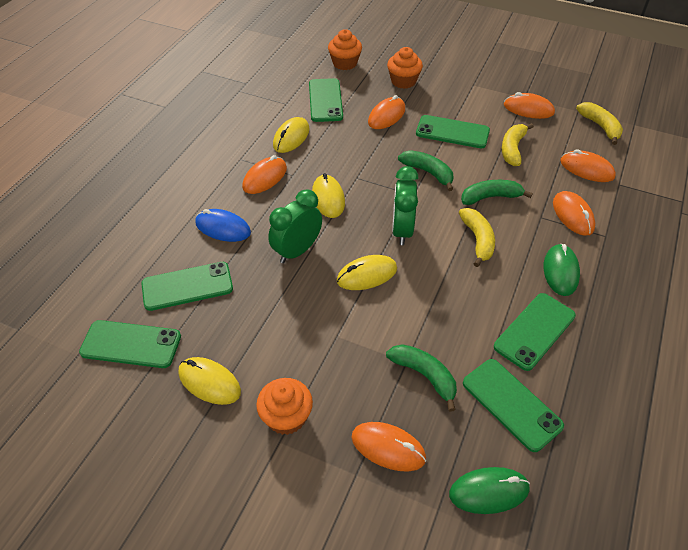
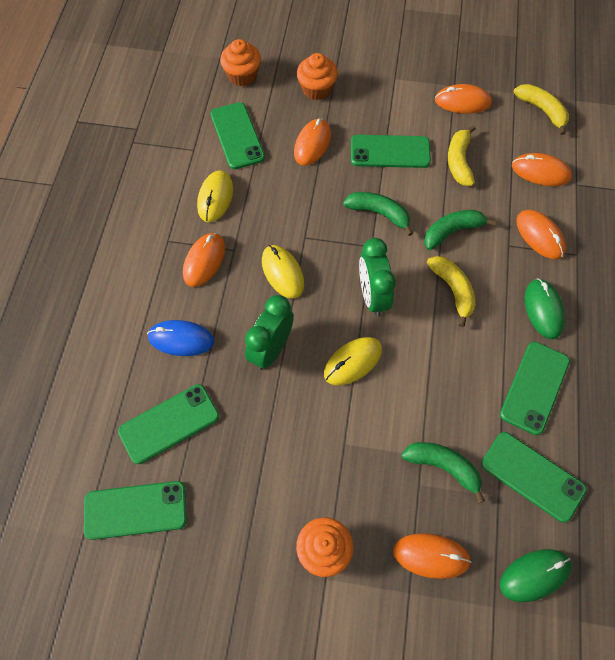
camera: 15 degrees left, 15 degrees up
(209, 382) = (234, 532): yellow mouse -> none

